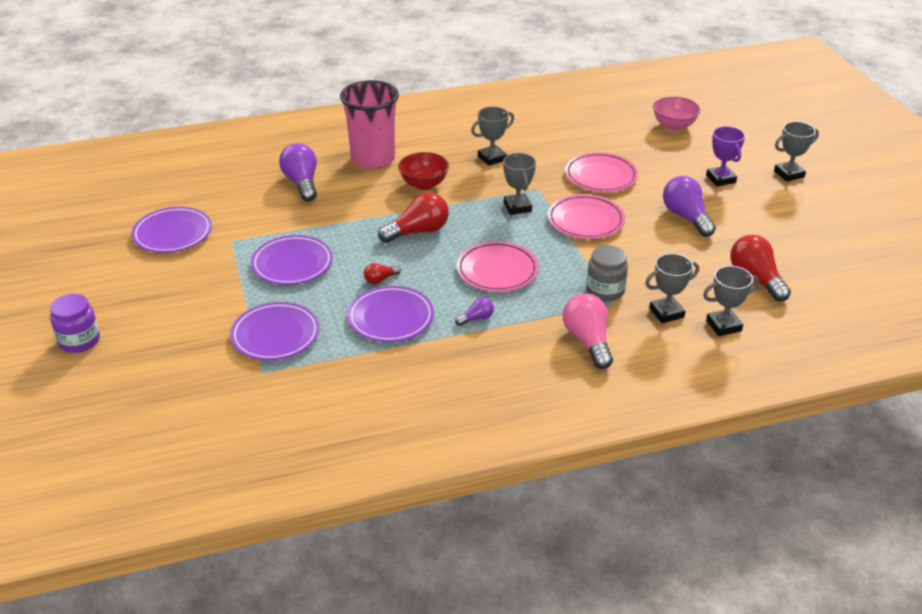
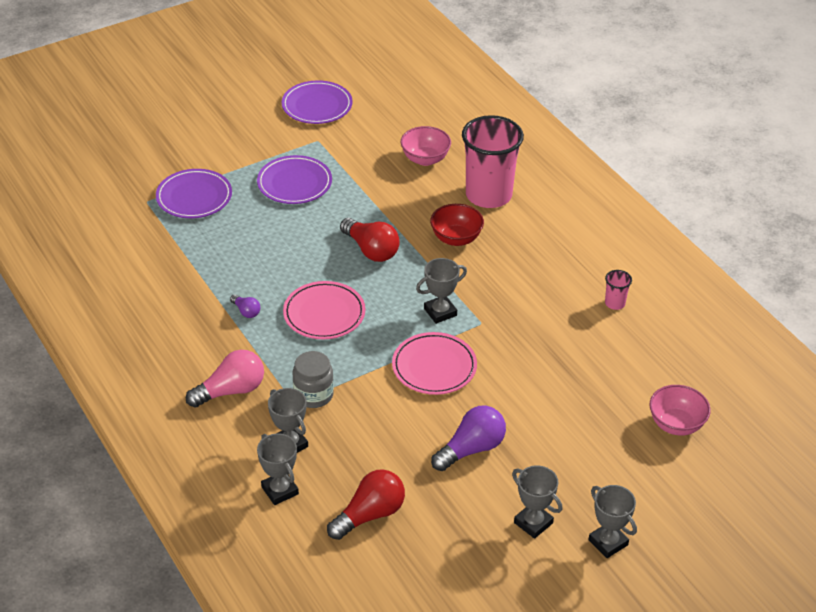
camera: 75 degrees right, 5 degrees up
(79, 341) = (164, 101): purple jar -> none
(302, 183) = (425, 159): purple light bulb -> pink bowl
(380, 280) = (287, 241): red light bulb -> none
(390, 318) = (233, 258): purple plate -> none
(492, 158) = (528, 279): grey trophy -> grey trophy (533, 523)
(536, 126) = (615, 303): none -> pink cup
(600, 176) = (529, 369): pink plate -> none
(720, 179) = (567, 476): purple trophy -> none

